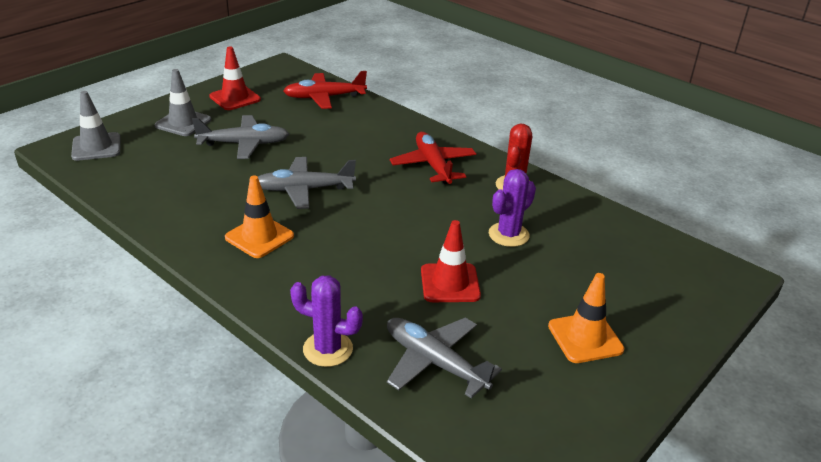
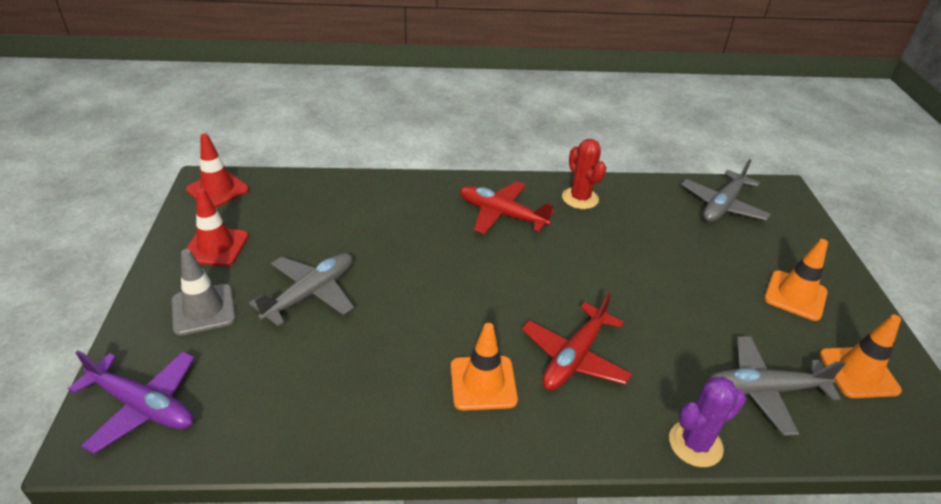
camera: 45 degrees left, 5 degrees up
(96, 147) = (143, 406): grey traffic cone -> purple plane
(304, 190) = (442, 306): grey plane -> grey plane (722, 205)
(324, 97) = (307, 197): red plane -> red plane (574, 357)
(450, 283) = (671, 315): red traffic cone -> red traffic cone (218, 190)
(508, 235) = (640, 244): purple cactus -> none
(540, 410) = (858, 372): none -> orange traffic cone

